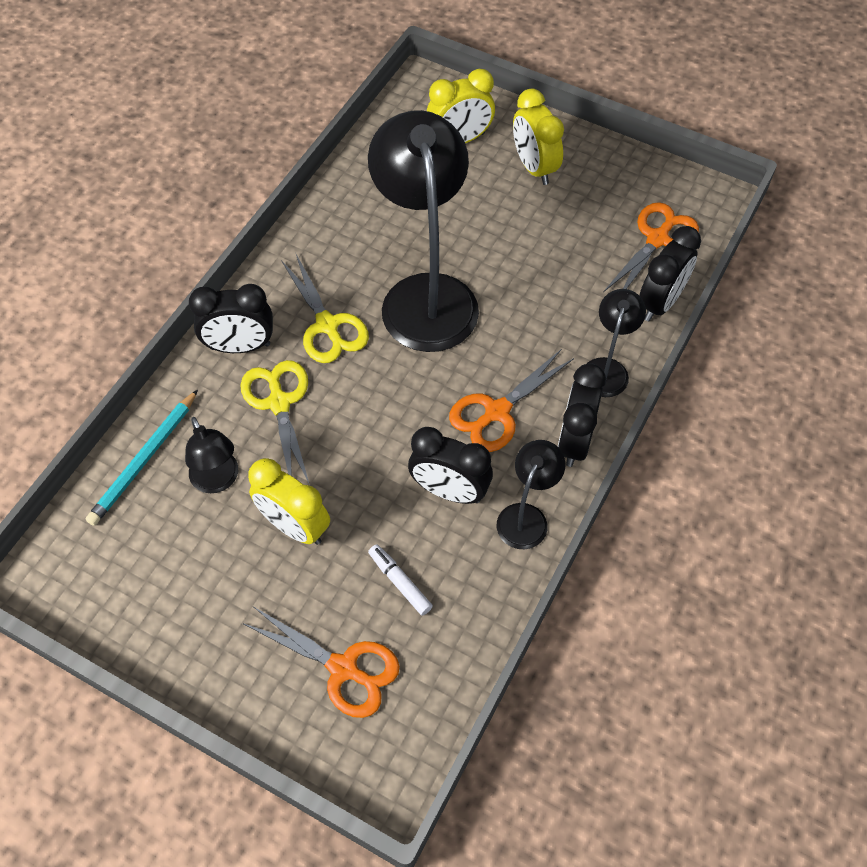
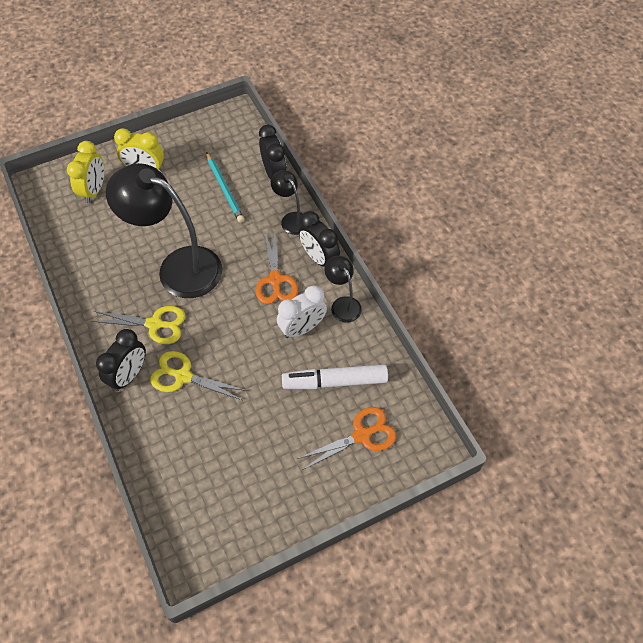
camera: 55 degrees left, 0 degrees up
(145, 460) = (160, 466): turquoise pencil -> turquoise pencil (225, 189)
(218, 480) = (206, 435): black lamp -> none
(294, 526) = (264, 412): yellow clock -> none
(399, 582) = (334, 381): white marker -> white marker, size x1.98
(449, 491) = (302, 328): black clock -> white clock
(657, 239) = (238, 150): orange scissors -> none

